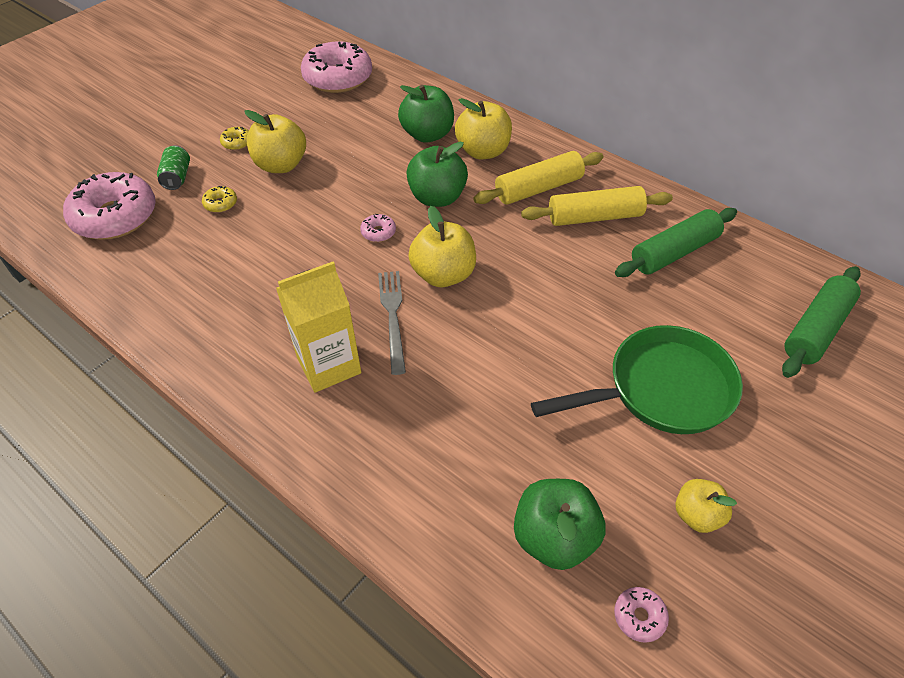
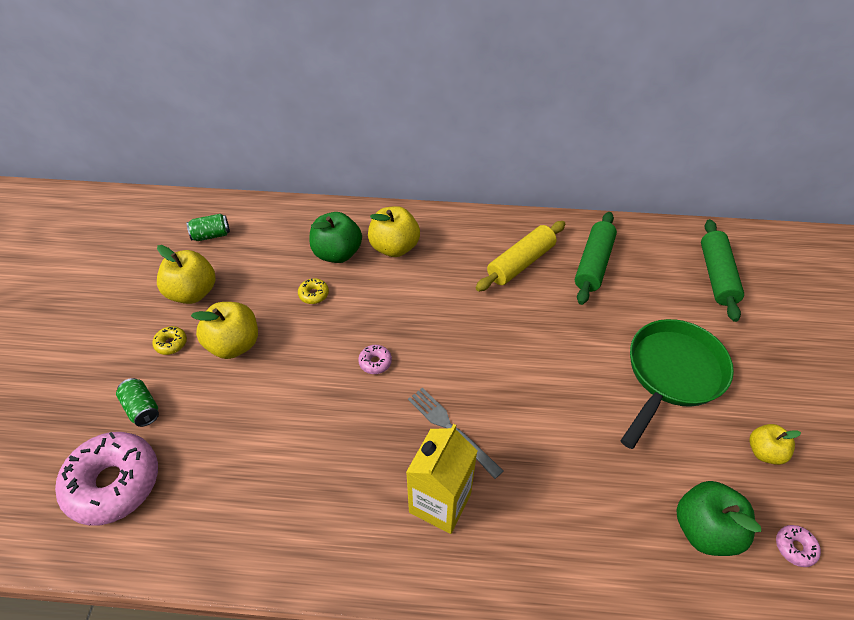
camera: 35 degrees left, 0 degrees up
(221, 204) = (211, 411): yellow donut -> yellow donut (314, 294)
(338, 78) = (211, 235): pink donut -> green can
(437, 197) = (394, 306): green apple -> none
(443, 275) = (457, 371): yellow apple -> yellow apple (193, 292)
(538, 188) = (462, 259): yellow rolling pin -> none

